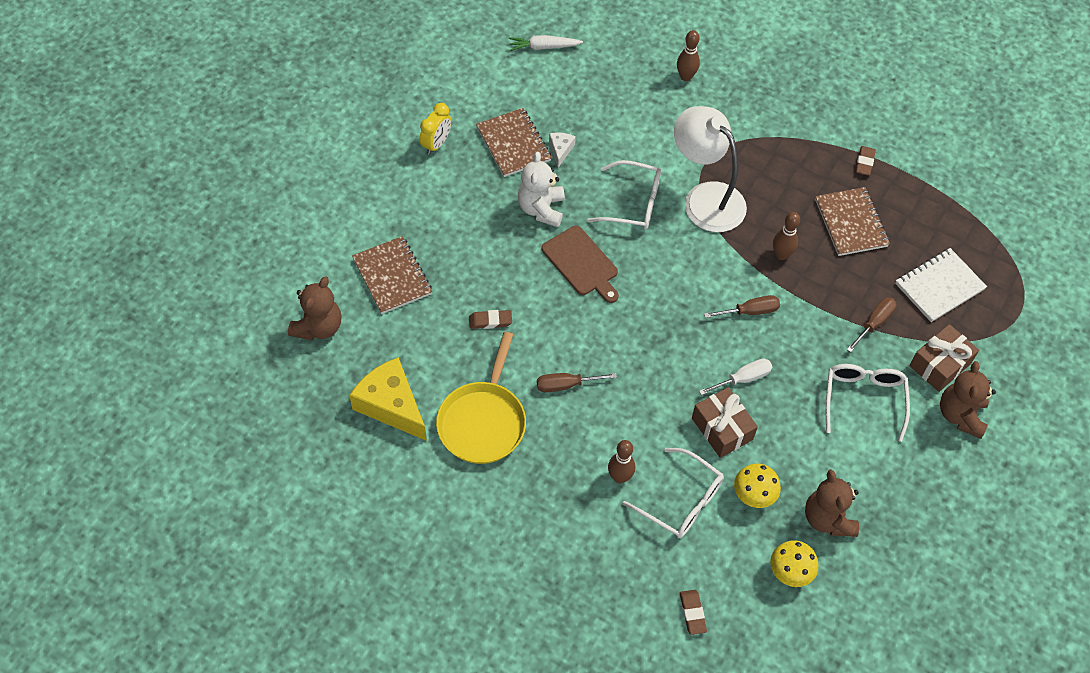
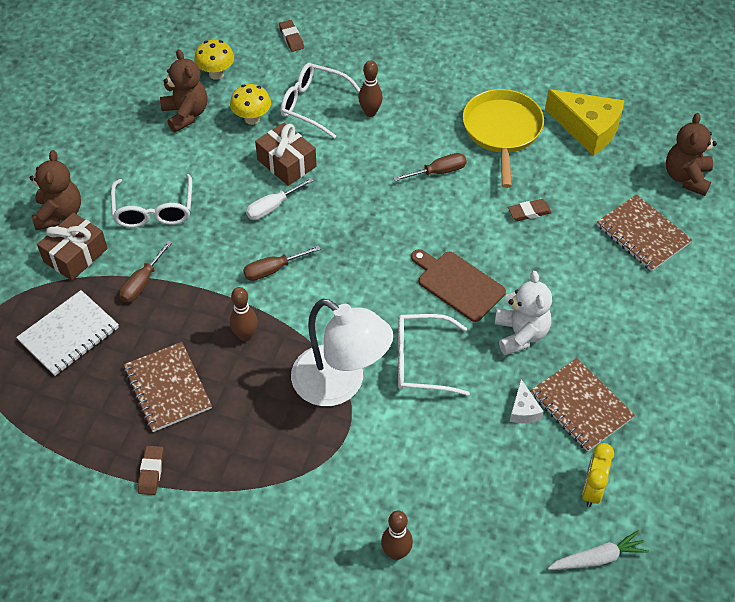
camera: 170 degrees right, 5 degrees down
(436, 144) = (669, 387): yellow clock -> yellow clock (592, 489)

